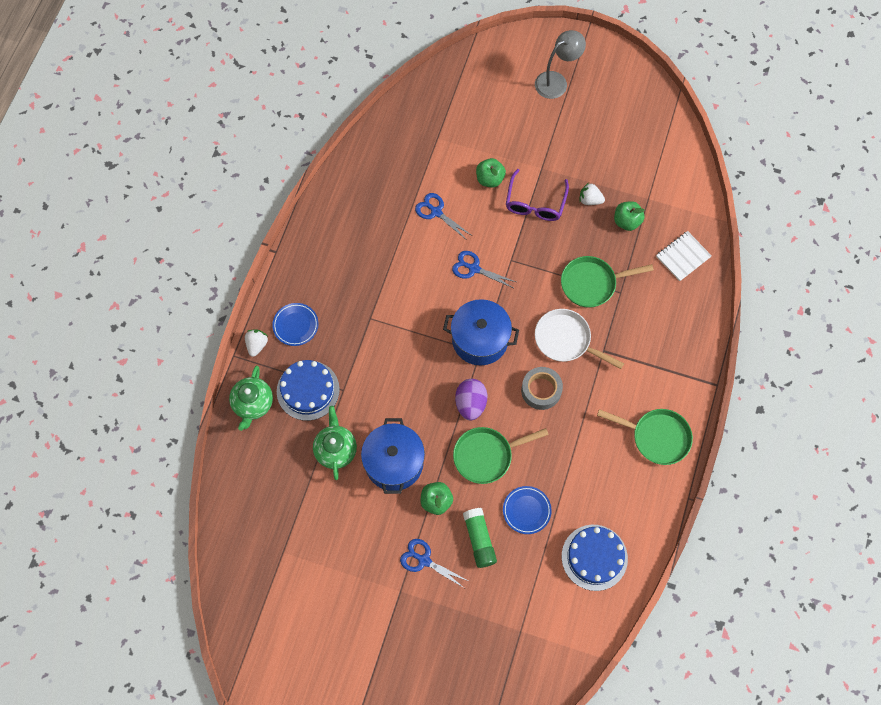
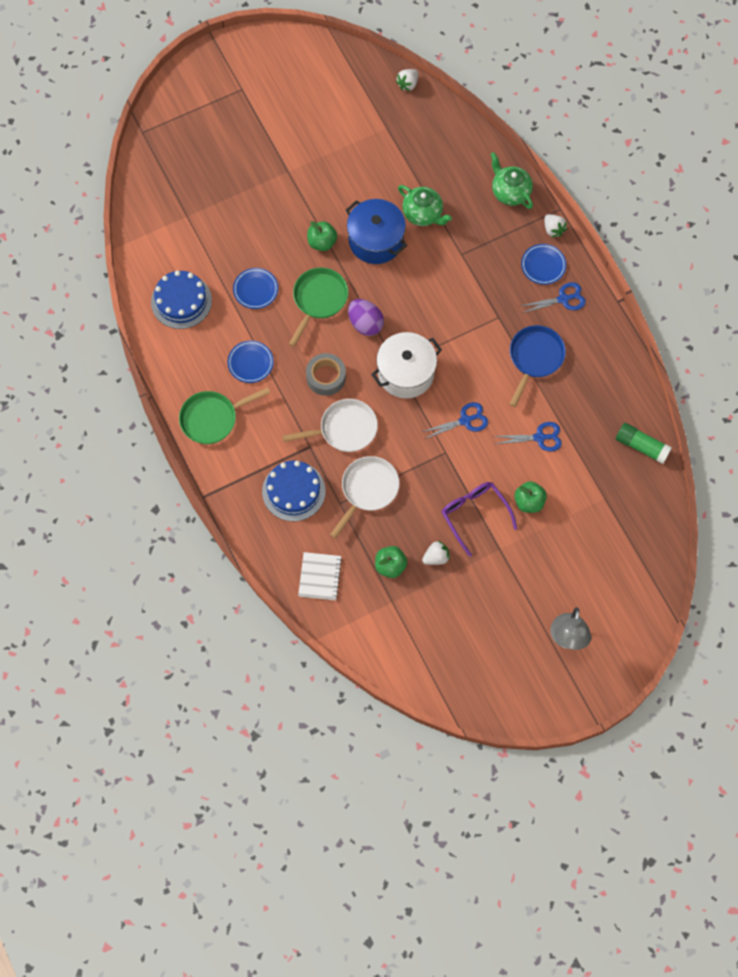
camera: 135 degrees right, 0 degrees up
(224, 575) = (408, 84): none -> white strawberry
(308, 390) = (485, 233): blue cake -> blue cake (293, 491)
(378, 266) = (535, 358): none -> blue pan
(424, 560) = (292, 201): blue scissors -> blue scissors (563, 299)
(479, 540) = (268, 244): green glue stick -> green glue stick (641, 446)
(480, 339) = (406, 373): blue pot -> white pot
(587, 454) = (250, 363): none -> blue plate
(592, 283) = (368, 490): green pan -> white pan

